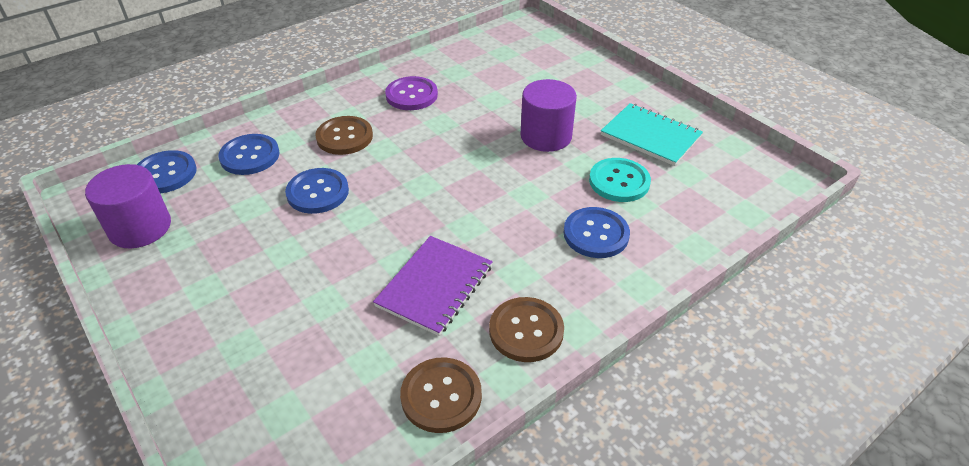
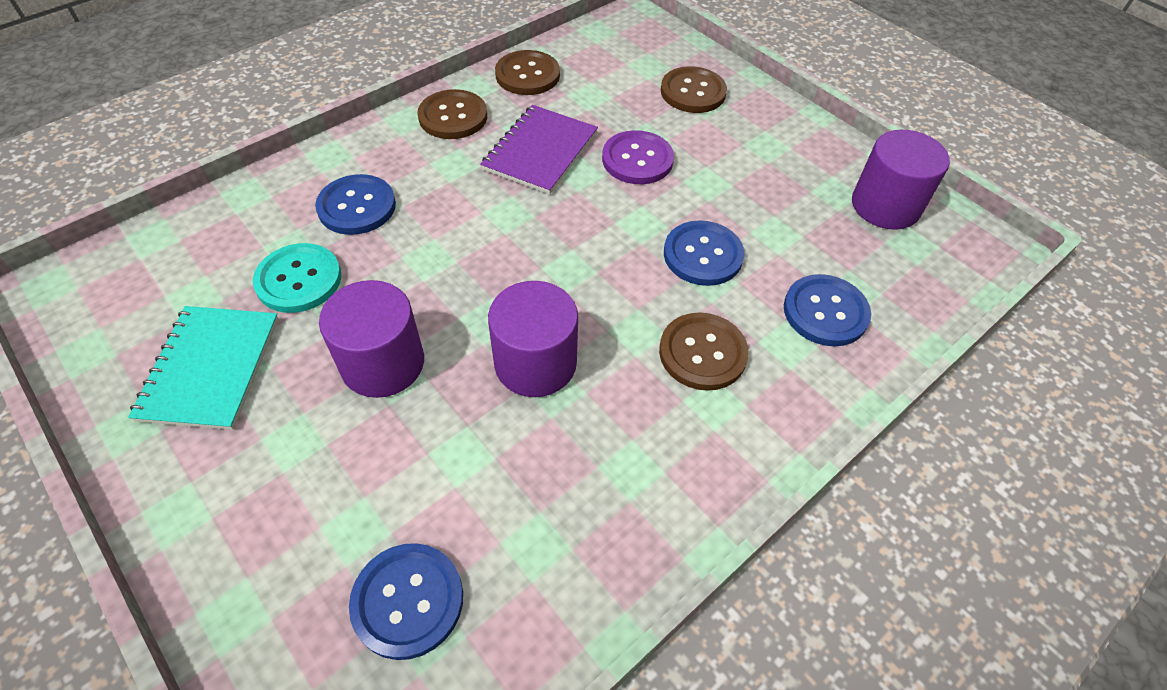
camera: 175 degrees right, 10 degrees up
(165, 174) = (919, 279): blue button -> blue button (408, 601)
(246, 364) = (693, 92): none -> brown button
(411, 95) = (615, 463): purple button -> purple button (637, 159)
(451, 134) = (535, 363): none -> purple cylinder
(650, 136) = (210, 368): turquoise notebook -> turquoise notebook turned 60 degrees clockwise

